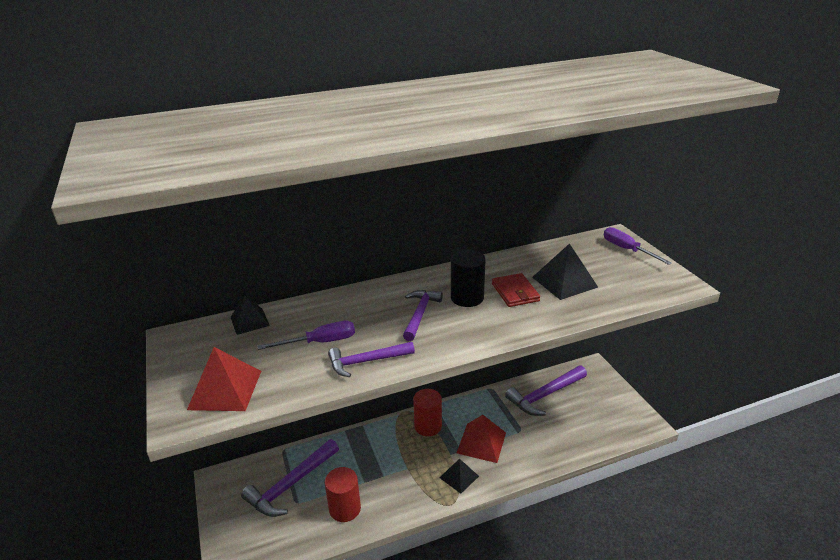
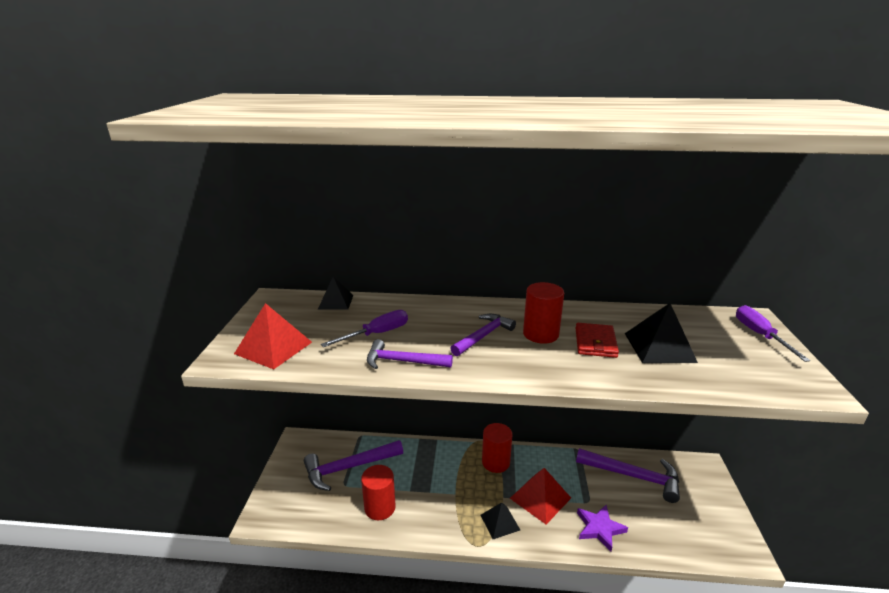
camera: 25 degrees right, 5 degrees down
(320, 342) = (377, 334): purple screwdriver -> purple screwdriver turned 45 degrees counterclockwise
(467, 297) = (540, 334): black cylinder -> red cylinder
(539, 449) = (599, 528): none -> purple star
(545, 395) = (633, 476): purple hammer -> purple hammer turned 150 degrees counterclockwise

